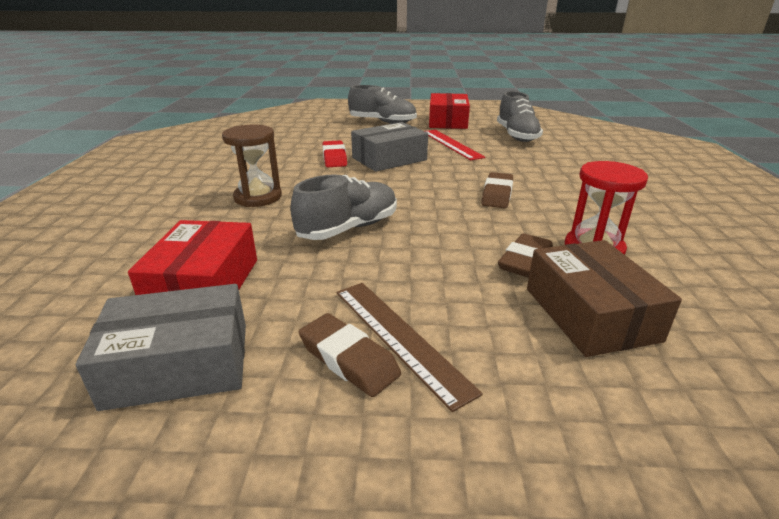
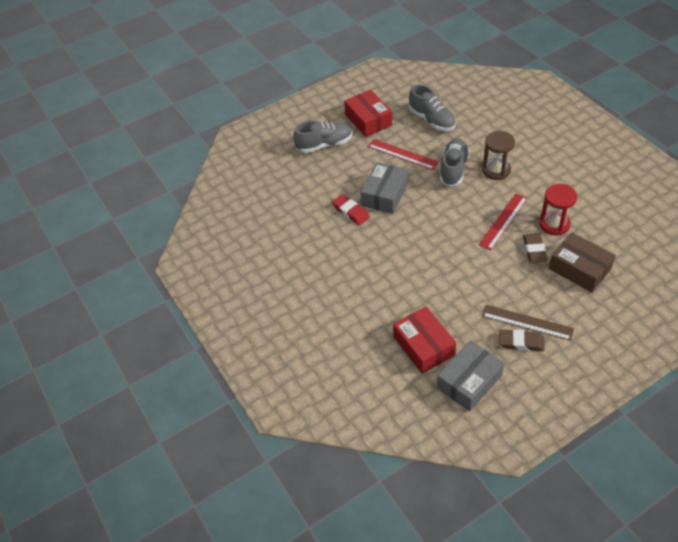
camera: 30 degrees left, 20 degrees up
(258, 197) = (360, 276): brown hourglass -> brown hourglass (496, 170)
(348, 228) = (438, 273): grey shoe -> grey shoe (453, 169)
(497, 195) = (479, 201): brown eraser -> none
(510, 219) = (503, 221): none -> red ruler

